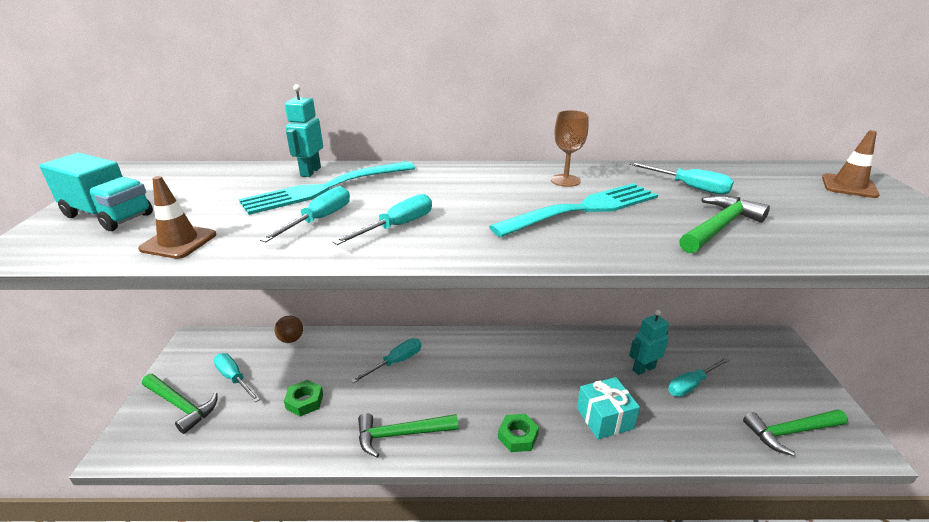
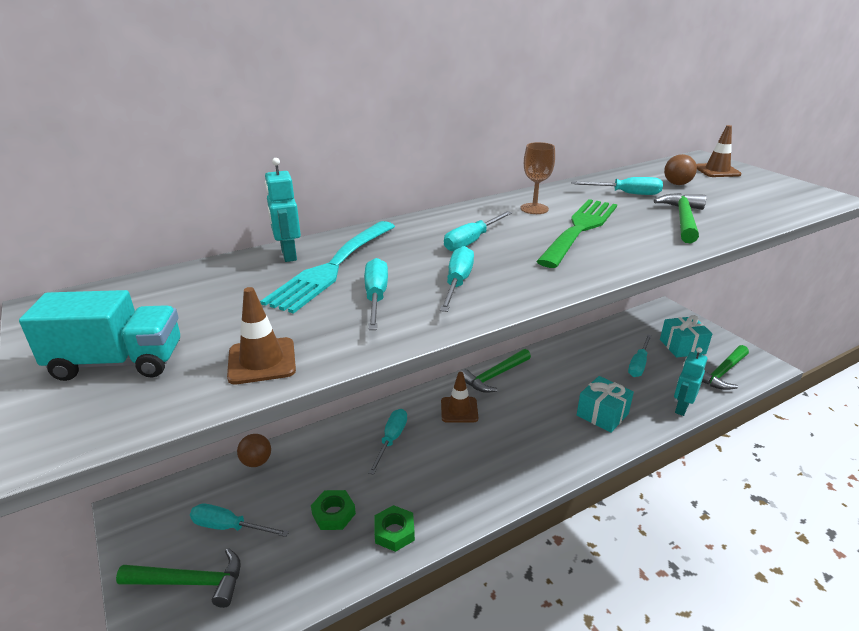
camera: 30 degrees left, 0 degrees up
(401, 434) = (456, 500): green hammer -> green hammer (494, 376)
(463, 195) = (472, 241): none -> turquoise screwdriver
(471, 359) = (459, 410): none -> brown traffic cone
(518, 436) = (552, 457): green nut -> green nut (394, 532)
(583, 209) = (580, 229): turquoise fork -> green fork
(643, 369) = (597, 365): turquoise robot -> turquoise robot (681, 408)
(764, 385) = (682, 346): none -> turquoise gift
(769, 190) = (677, 184): none -> brown ball

